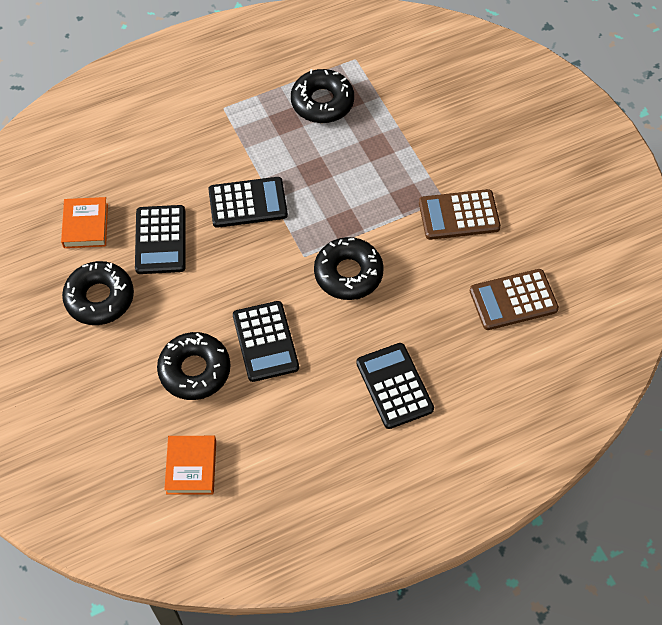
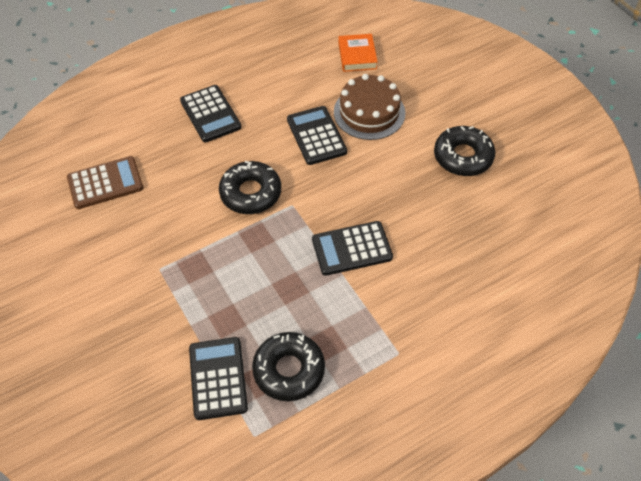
camera: 175 degrees right, 5 degrees down
(85, 225) = (499, 215): orange book -> none
(160, 240) = (425, 208): black calculator -> black calculator (218, 378)
(195, 370) = (369, 112): black donut -> brown cake
(459, 215) = (146, 254): brown calculator -> none

